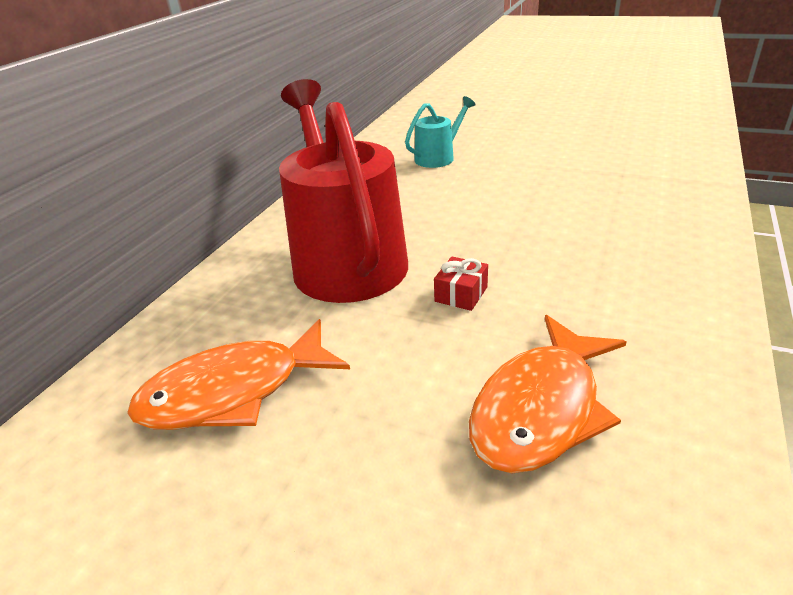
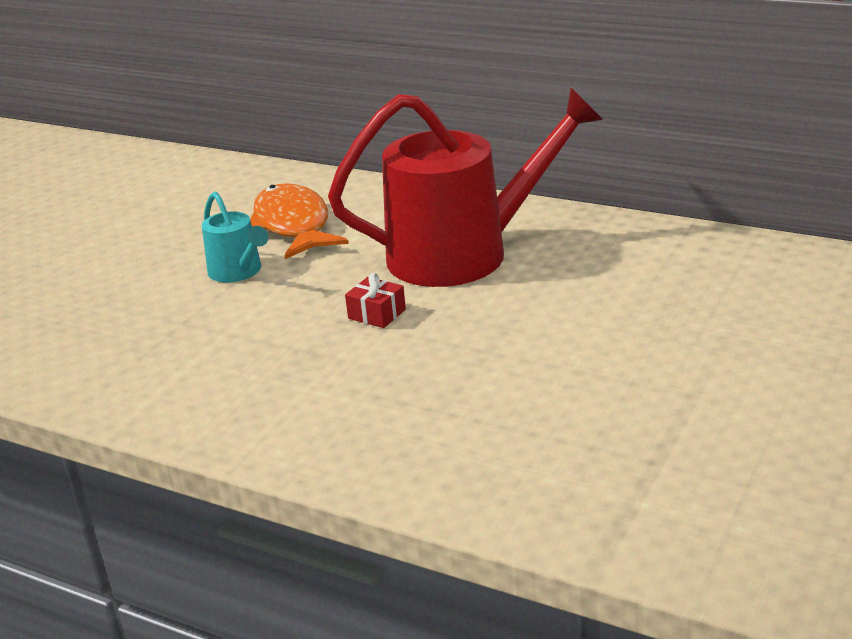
camera: 95 degrees right, 5 degrees down
(438, 157) = (736, 304): turquoise watering can -> turquoise watering can (238, 272)
(541, 408) = (213, 343): orange fish -> none

